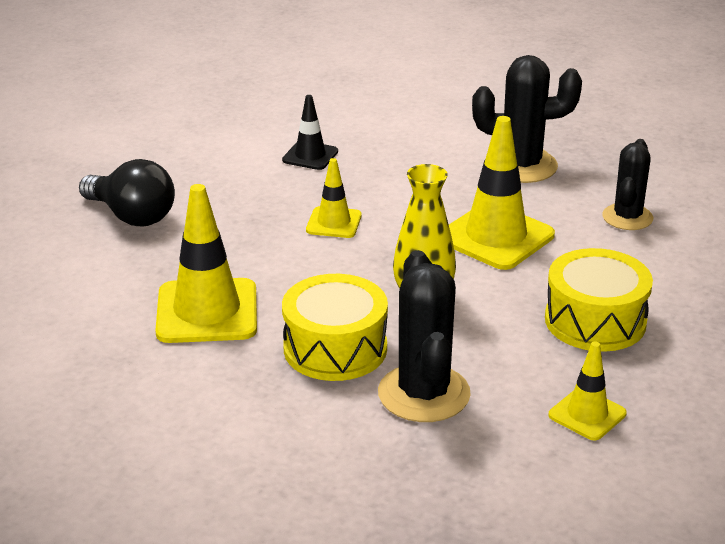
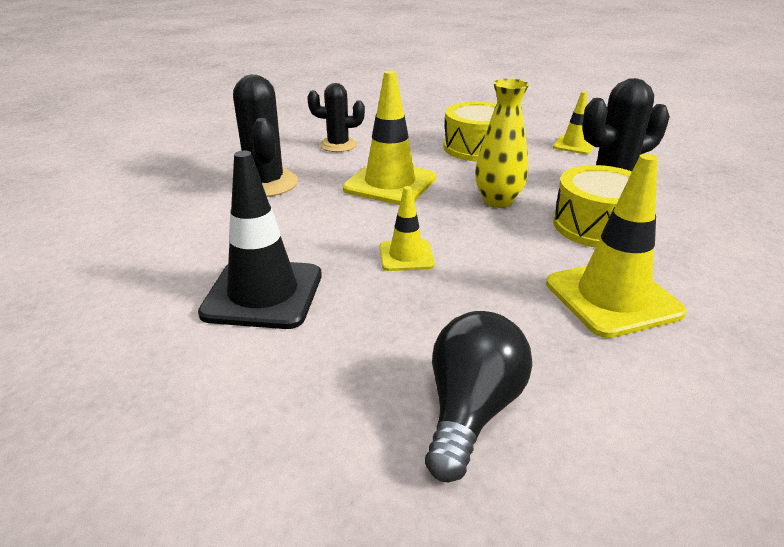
camera: 105 degrees left, 0 degrees up
(310, 156) = (263, 294): black traffic cone -> black traffic cone, size x1.81

